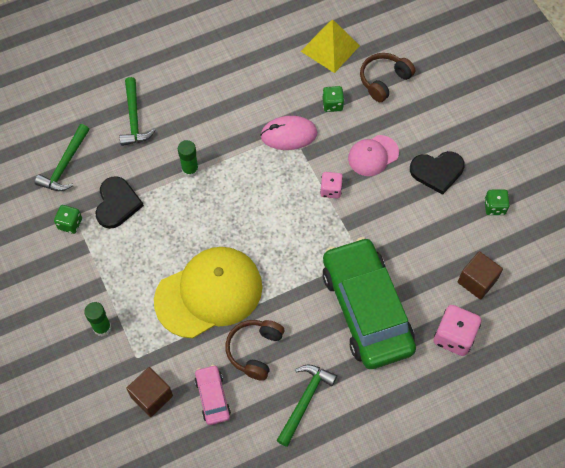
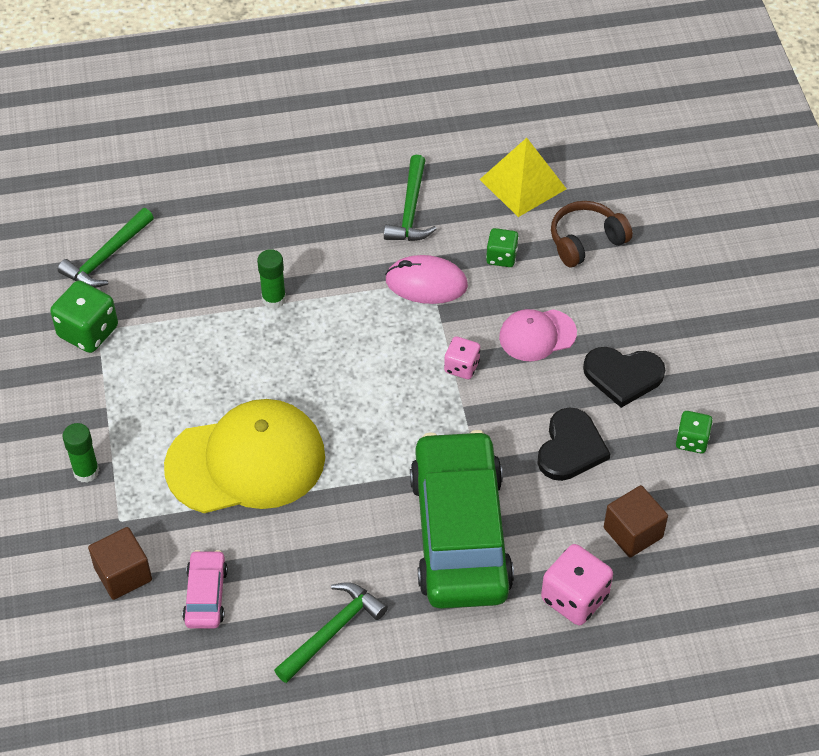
camera: 15 degrees right, 10 degrees down
(70, 224) = (88, 332): green dice -> green dice, size x1.64
(117, 204) = (159, 320): black heart -> black heart (571, 448)
(134, 118) = (219, 218): green hammer -> green hammer (410, 210)
(255, 350) = (284, 549): brown headphones -> none

